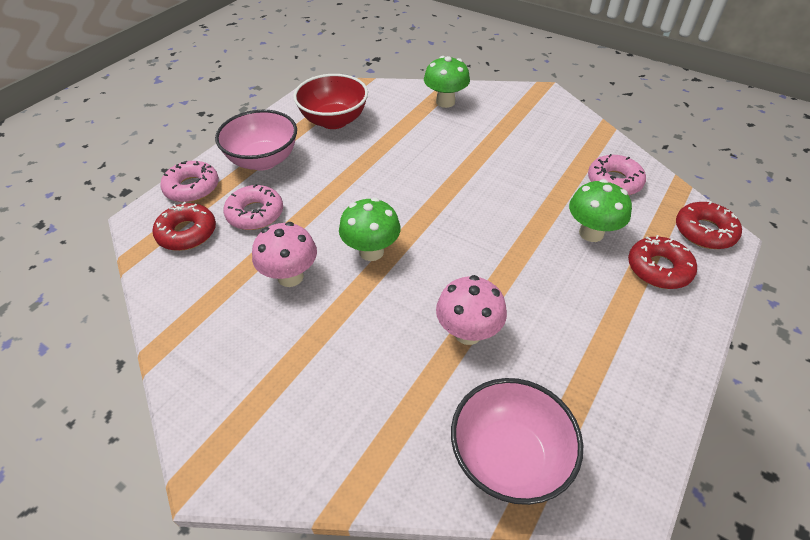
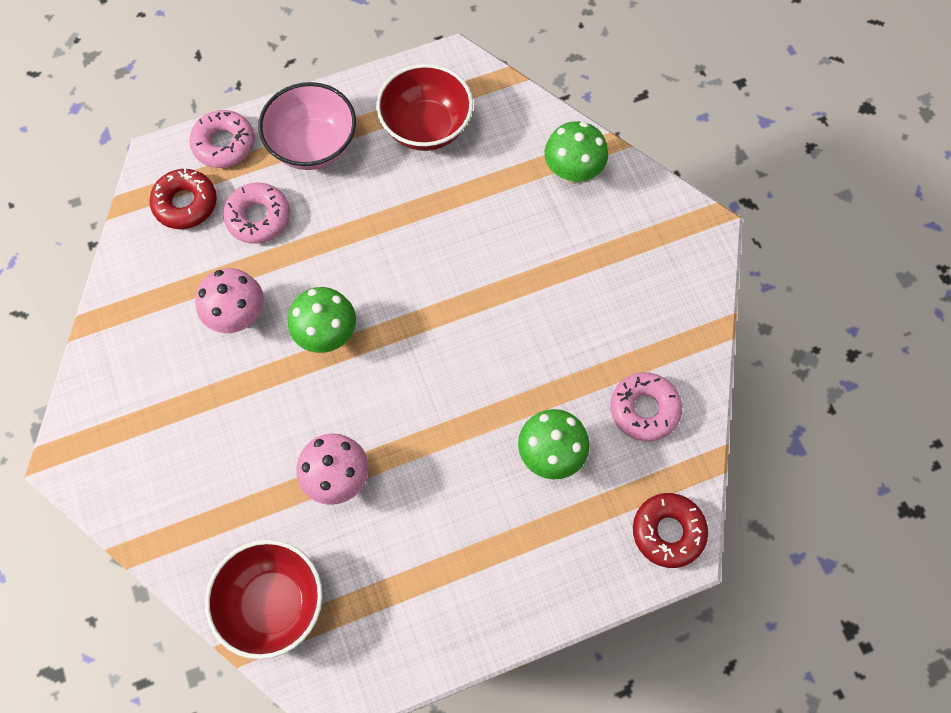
camera: 35 degrees right, 20 degrees up
(508, 458) = (273, 604): pink bowl -> red bowl
(658, 268) = (572, 537): red donut -> none

